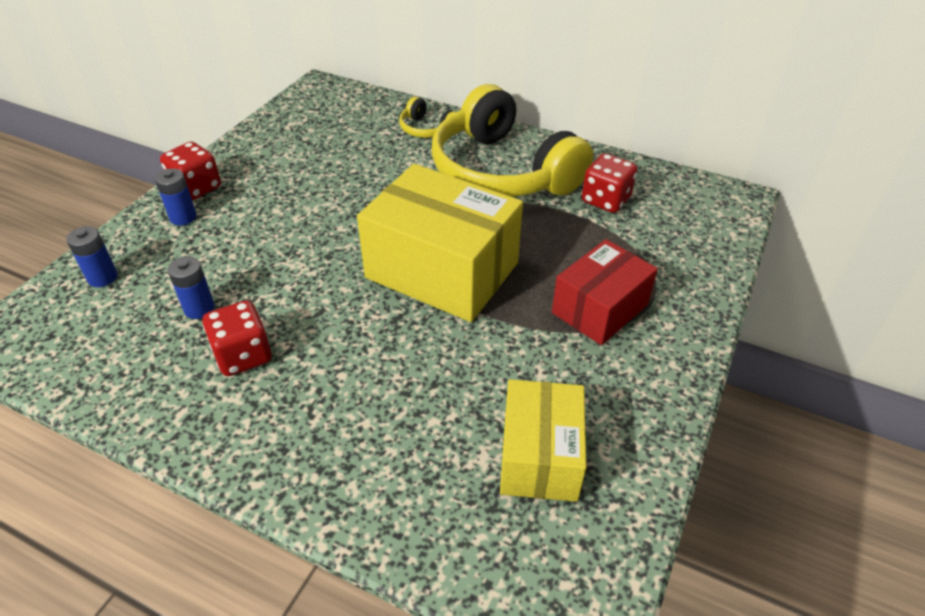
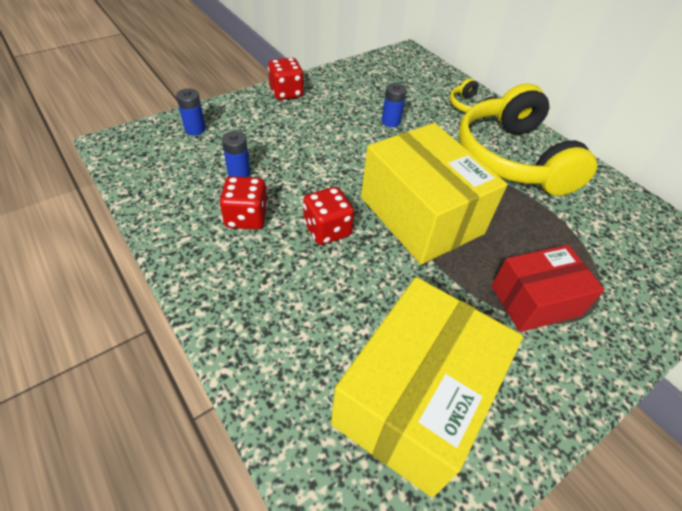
camera: 25 degrees right, 5 degrees up
(183, 217) = (266, 109): blue battery -> blue battery (390, 122)
(540, 456) = (414, 400): yellow box -> yellow box, size x1.65
(605, 200) = (589, 213): red dice -> red dice (327, 230)

